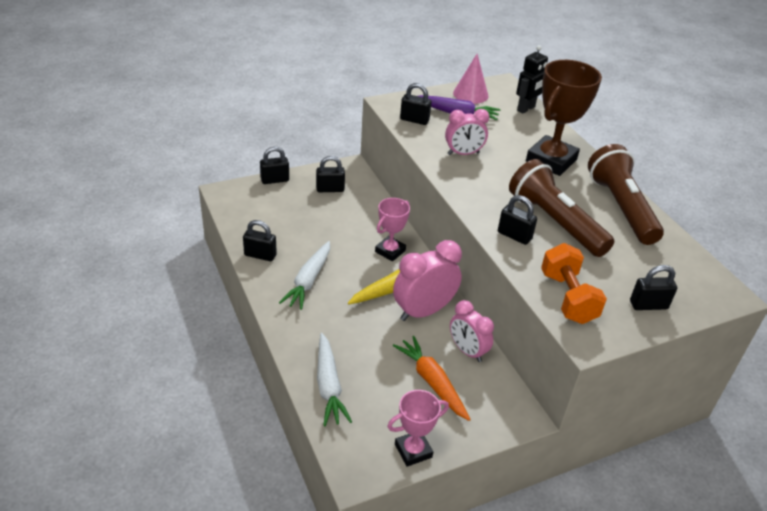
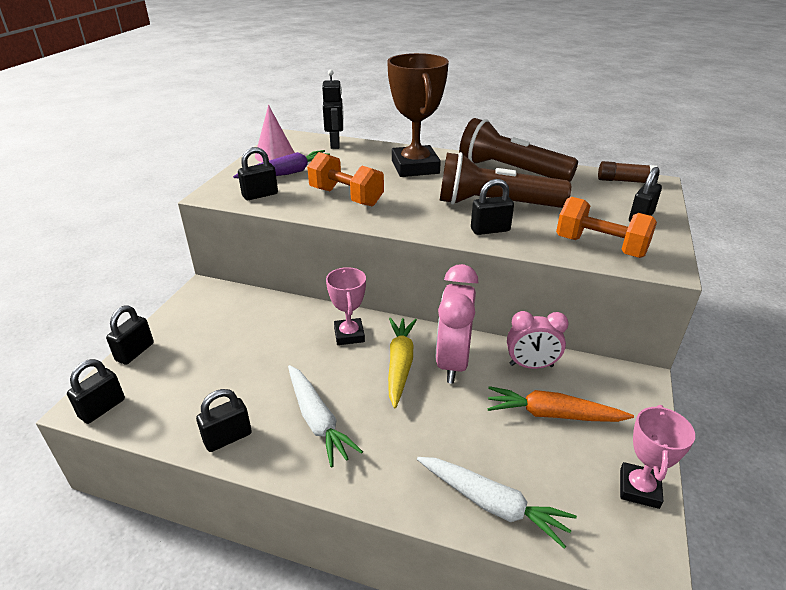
camera: 45 degrees left, 5 degrees down
(330, 189) = (211, 321): black padlock -> black padlock (102, 408)
(463, 153) = (346, 197): pink clock -> orange dumbbell
(703, 275) = (624, 181): none -> brown glue stick

